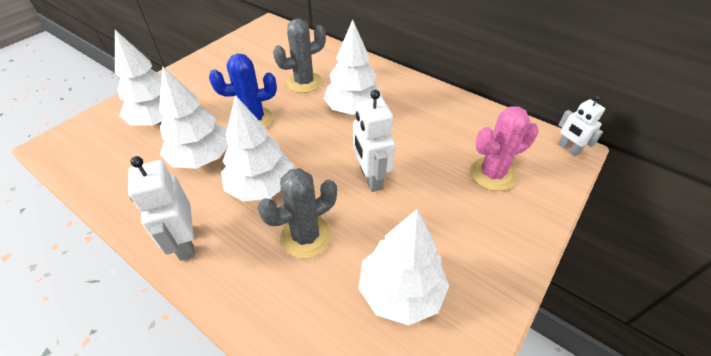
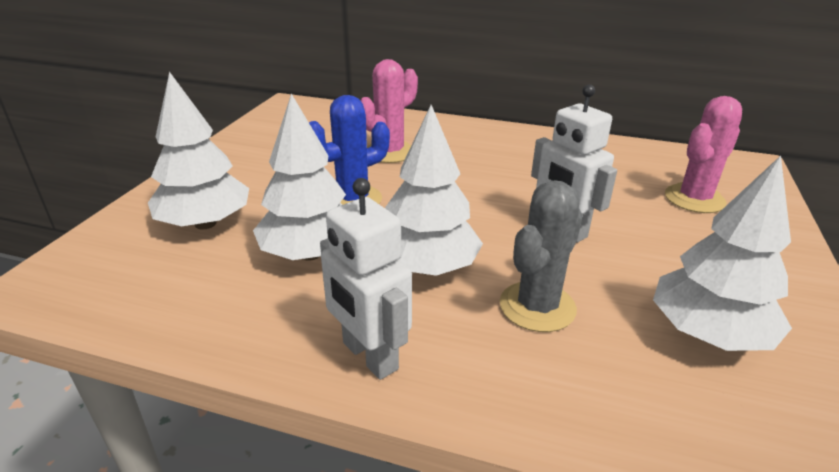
camera: 20 degrees left, 15 degrees down
(304, 82) = (389, 152): grey cactus -> pink cactus
(353, 109) = (476, 167): white tree -> none
(568, 149) = (746, 163): white robot -> none

